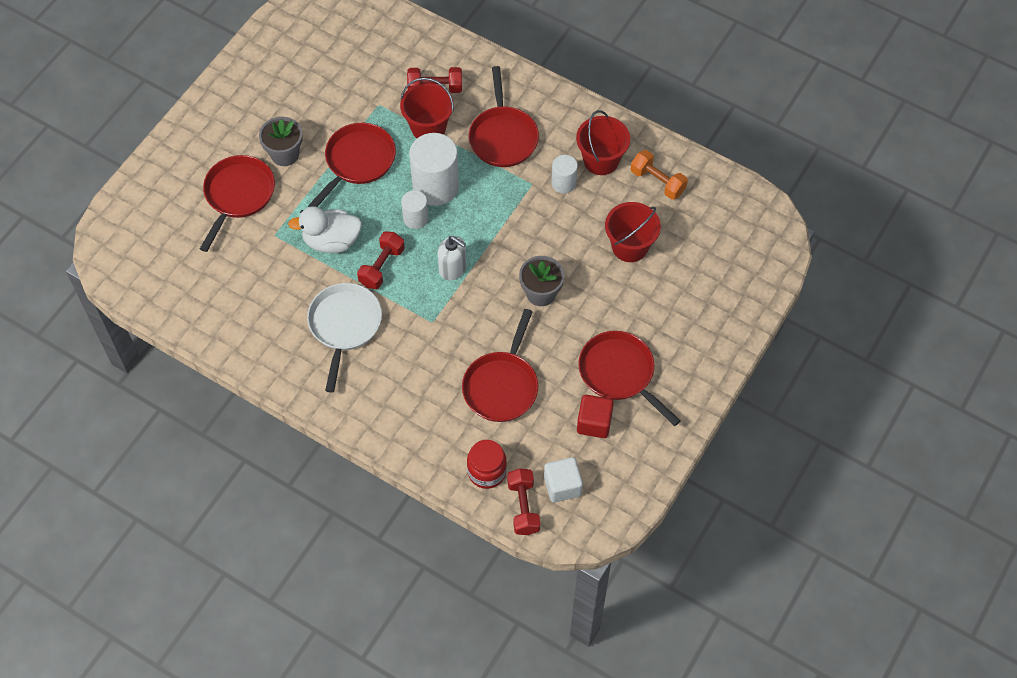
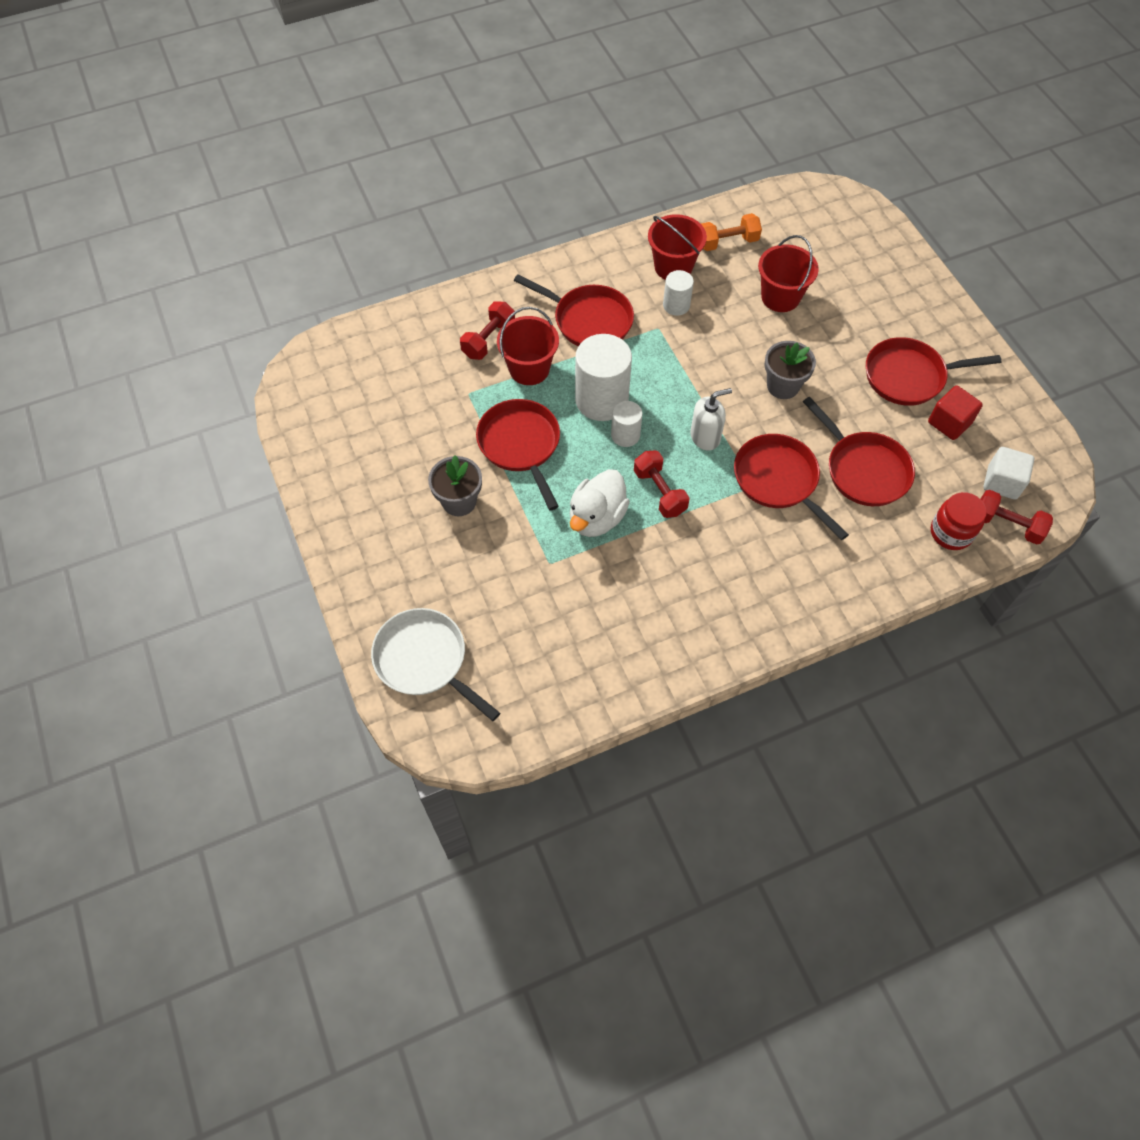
camera: 55 degrees left, 0 degrees up
(238, 195) = (474, 569): red pan -> red pan (779, 481)
(344, 326) = (705, 560): white pan -> white pan (425, 660)

